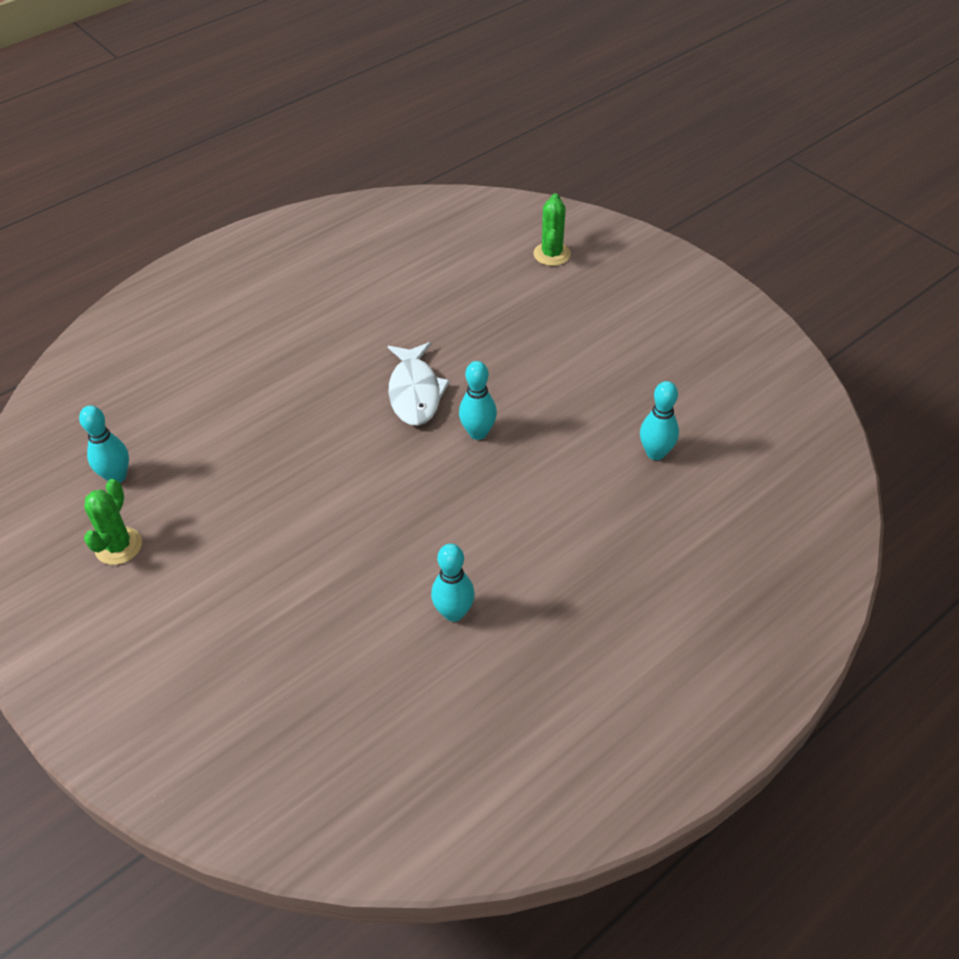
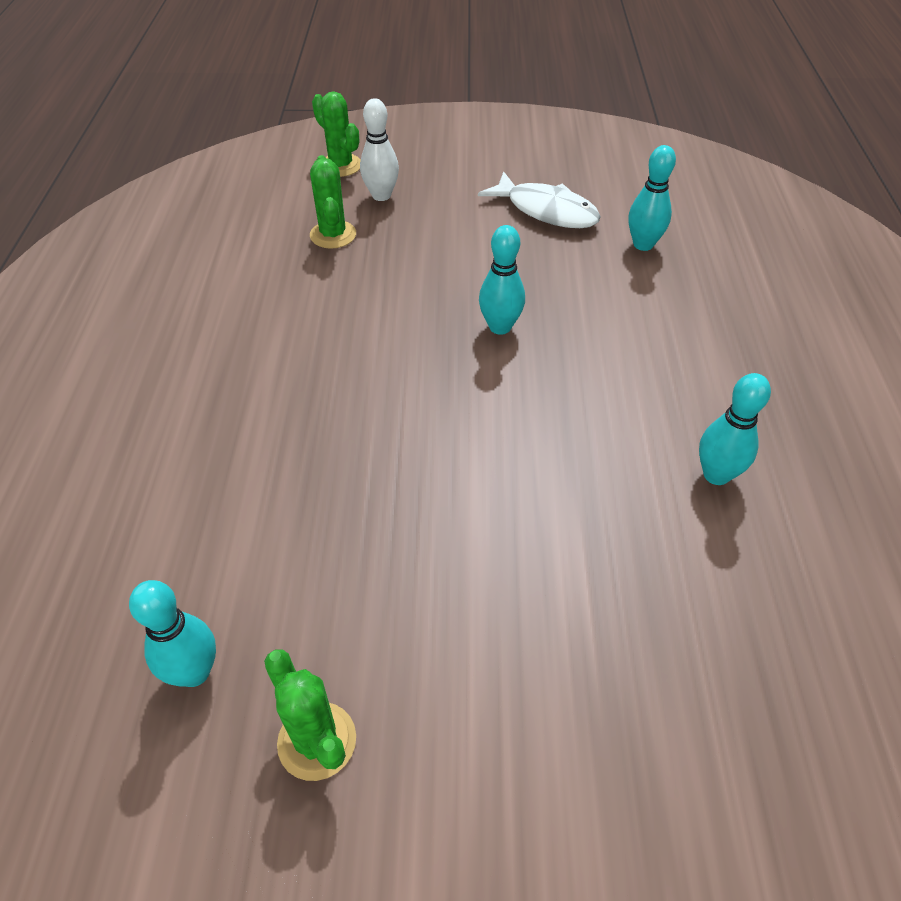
camera: 50 degrees left, 0 degrees up
(415, 392) = (395, 336): white fish -> white fish (546, 211)
(476, 301) = (333, 235): none -> green cactus
(544, 294) = (381, 195): none -> white bowling pin

